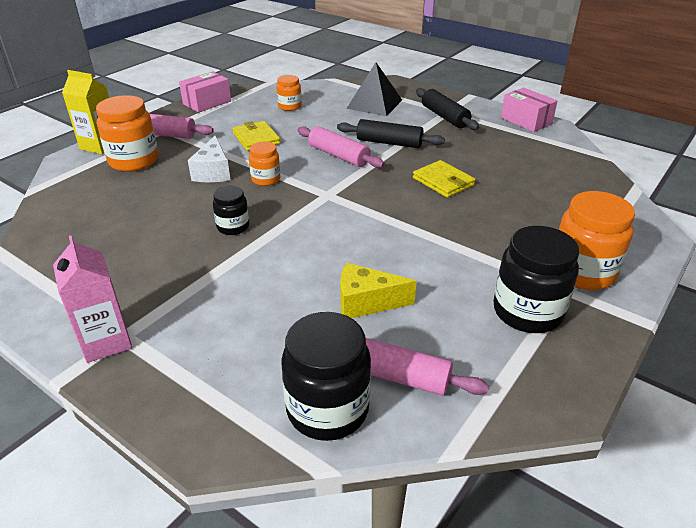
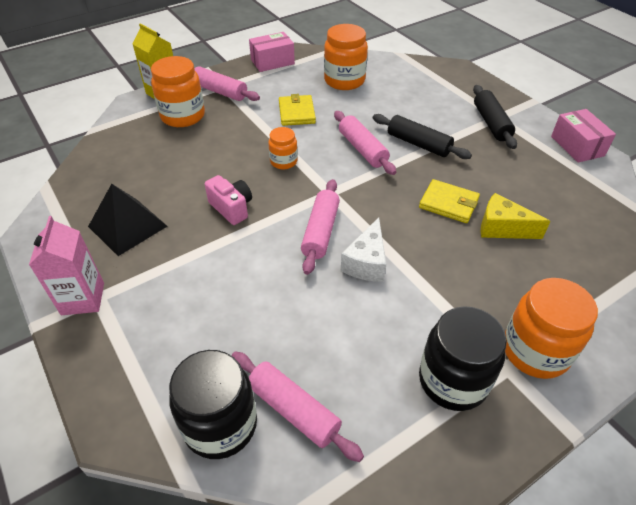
camera: 20 degrees right, 10 degrees up
(213, 172) = (242, 143): white cheese -> white cheese (366, 262)
(233, 227) = (231, 208): black jar -> pink camera
(289, 106) = (344, 81): orange jar -> orange jar, size x1.78
(336, 227) = (320, 232): none -> pink rolling pin
(366, 302) = (306, 323): yellow cheese -> yellow cheese (502, 228)
(374, 104) = (427, 93): black pyramid -> black pyramid (127, 226)
(443, 181) = (448, 203): yellow wallet -> yellow wallet turned 45 degrees counterclockwise

